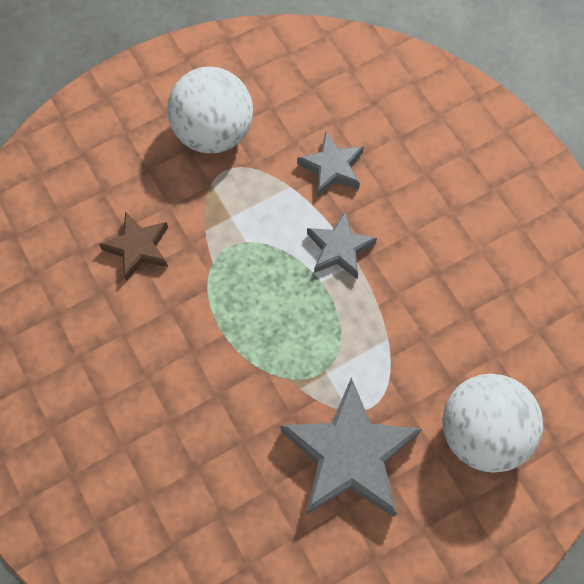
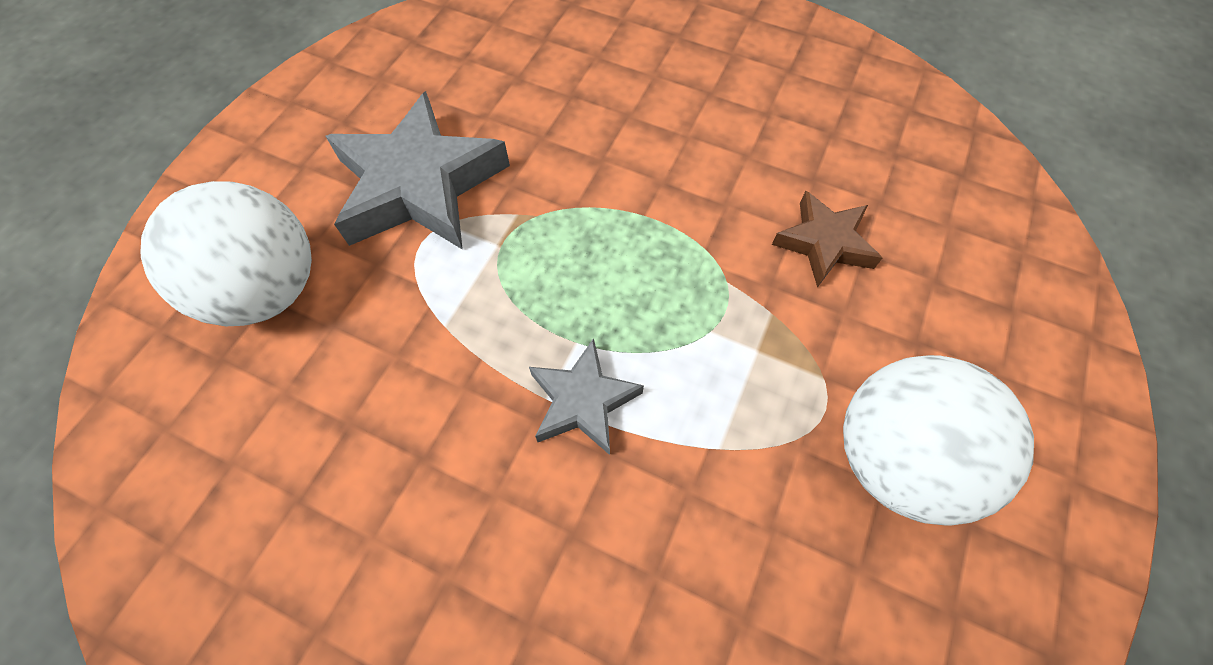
camera: 145 degrees right, 5 degrees down
(332, 168) = (683, 523): grey star -> none

